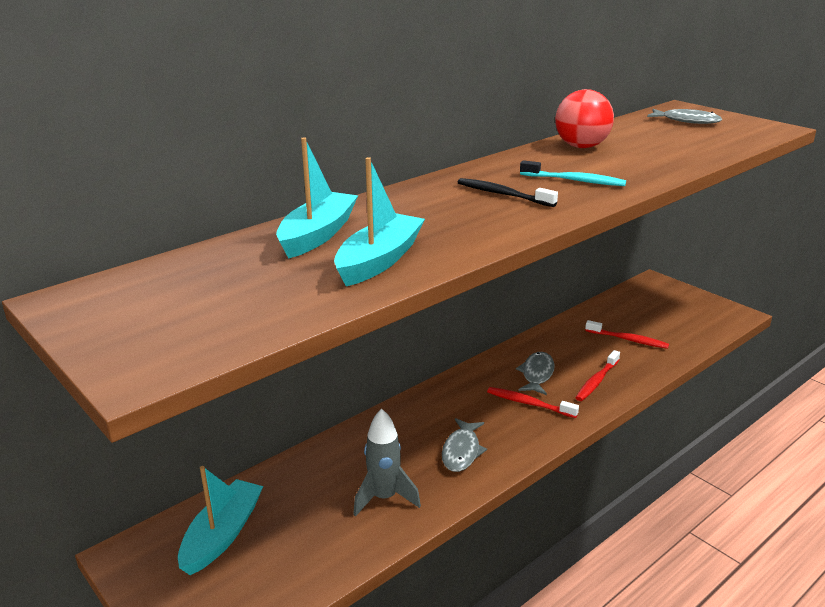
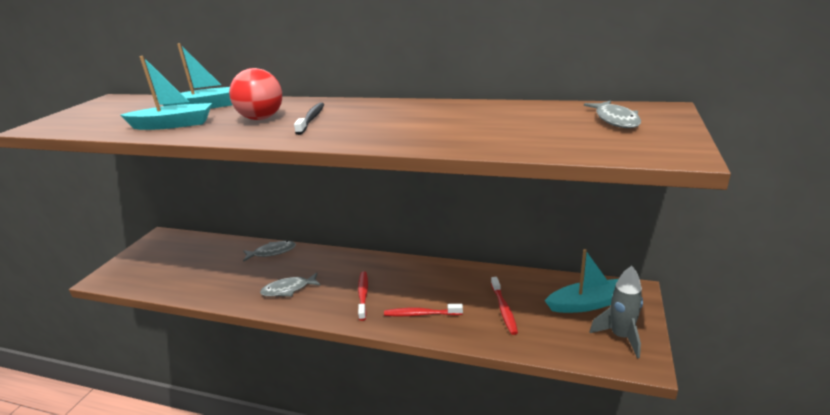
camera: 60 degrees right, 0 degrees up
(222, 535) = (180, 251): turquoise boat -> turquoise boat (587, 304)
(384, 498) = (228, 281): grey rocket -> grey rocket (620, 337)
(537, 374) = (404, 285): grey fish -> grey fish (272, 252)
(574, 180) = (366, 127): turquoise toothbrush -> none
(581, 147) = (457, 110): red ball -> red ball (261, 118)

